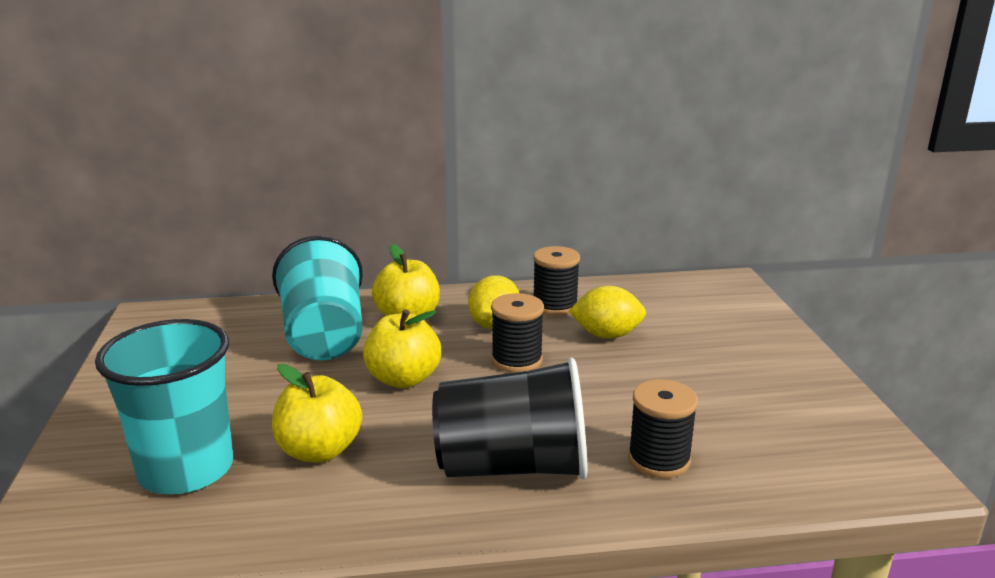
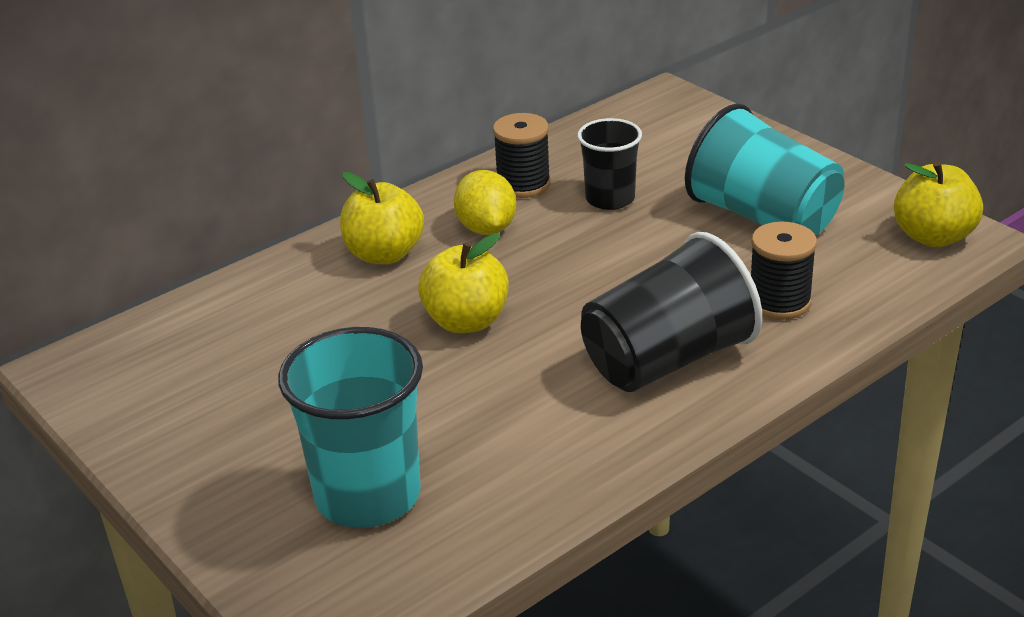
camera: 30 degrees left, 10 degrees up
(319, 450) = (475, 422): yellow apple -> yellow apple (933, 237)
(324, 336) = (318, 309): turquoise cup -> turquoise cup (763, 218)
(516, 360) = (554, 258): black spool -> none
(606, 335) = (610, 199): yellow lemon -> black cup

